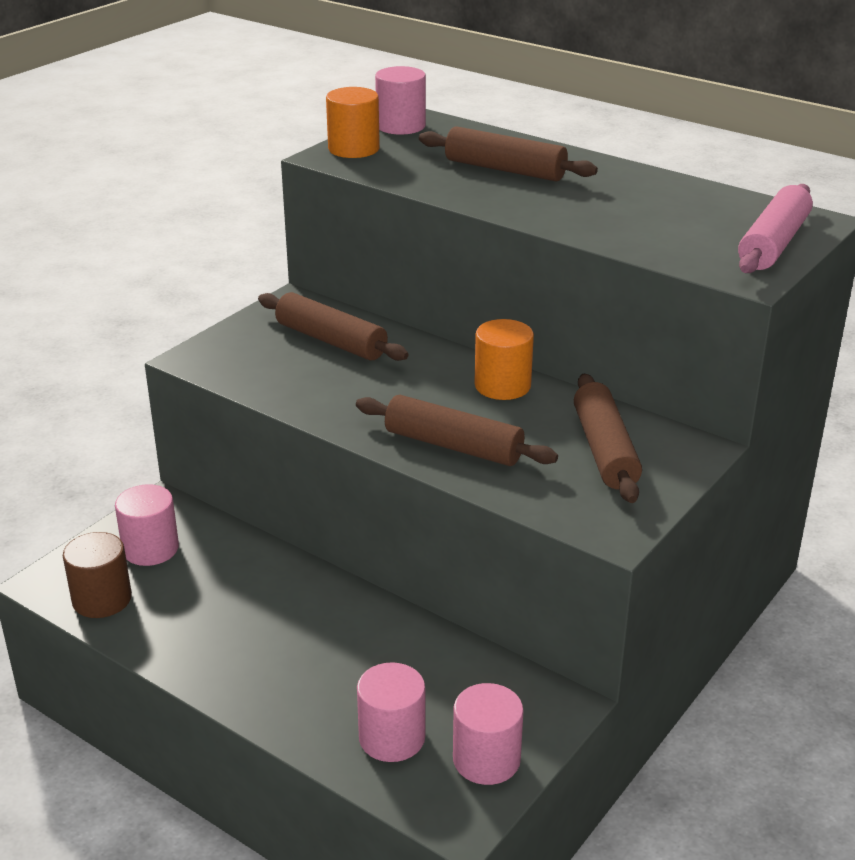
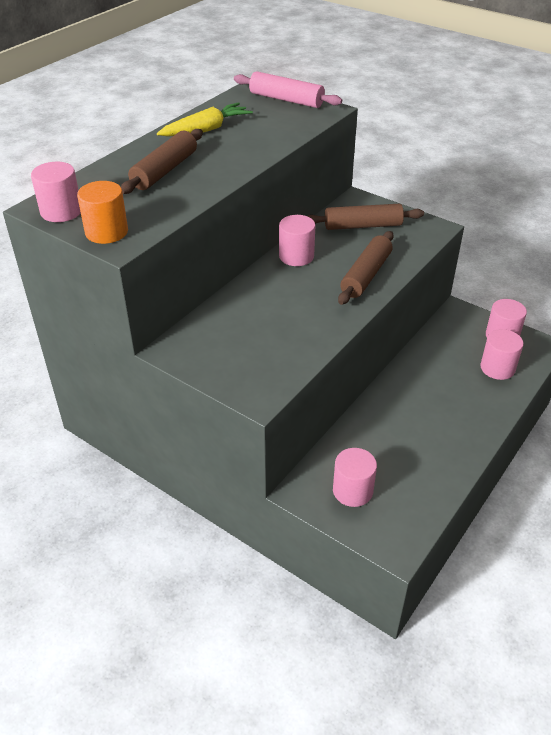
camera: 90 degrees left, 10 degrees up
(102, 599) = (411, 510): brown cylinder -> none
(331, 341) = (235, 327): brown rolling pin -> none
(502, 385) = (296, 256): orange cylinder -> pink cylinder
(636, 189) = (206, 130): none -> yellow carrot

